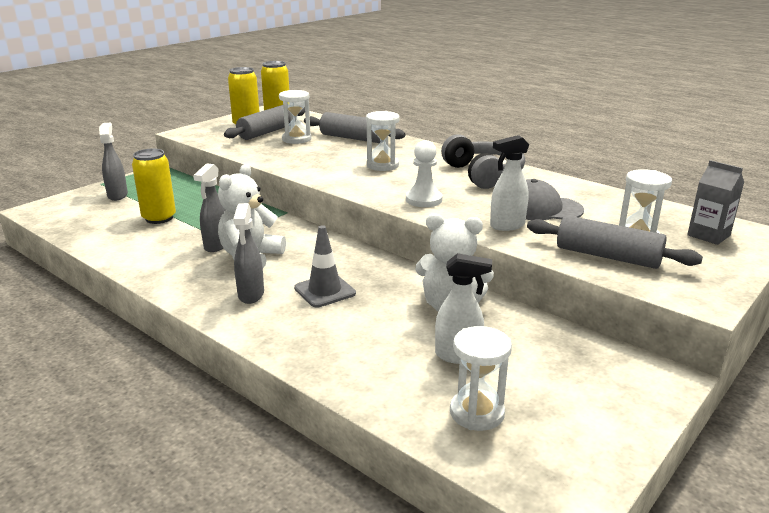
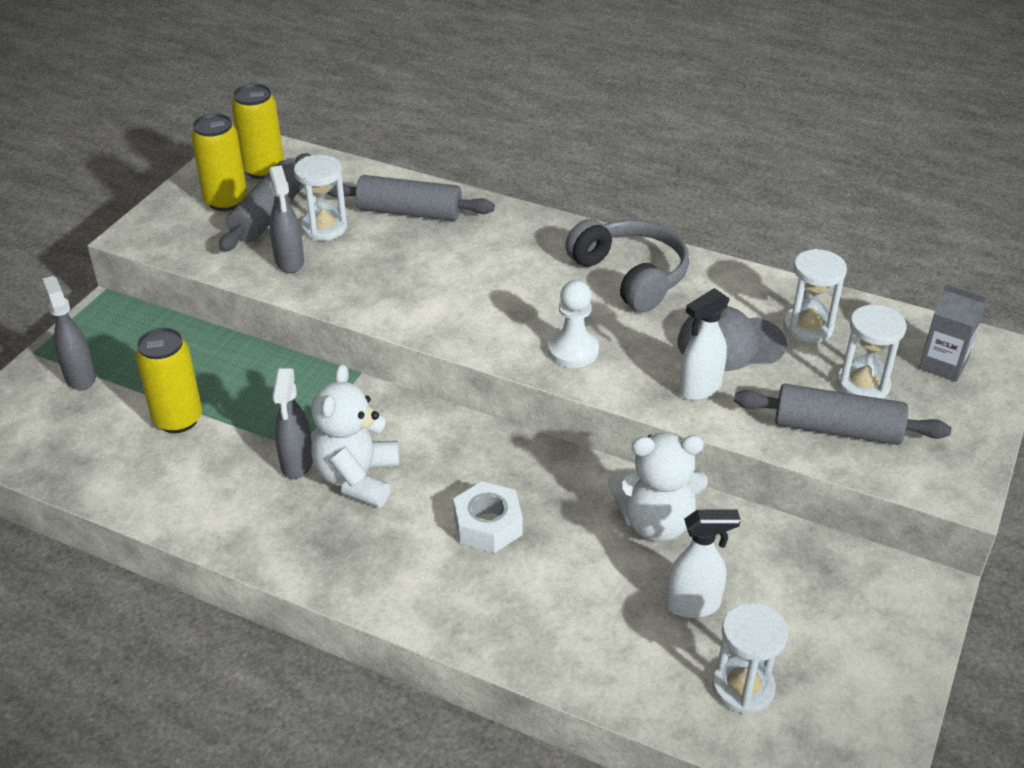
camera: 15 degrees left, 15 degrees up
(251, 295) = (395, 552): grey spray bottle -> grey spray bottle (289, 262)
(325, 291) = (488, 525): grey traffic cone -> white nut
(382, 165) = (483, 277): white hourglass -> white hourglass (808, 327)

